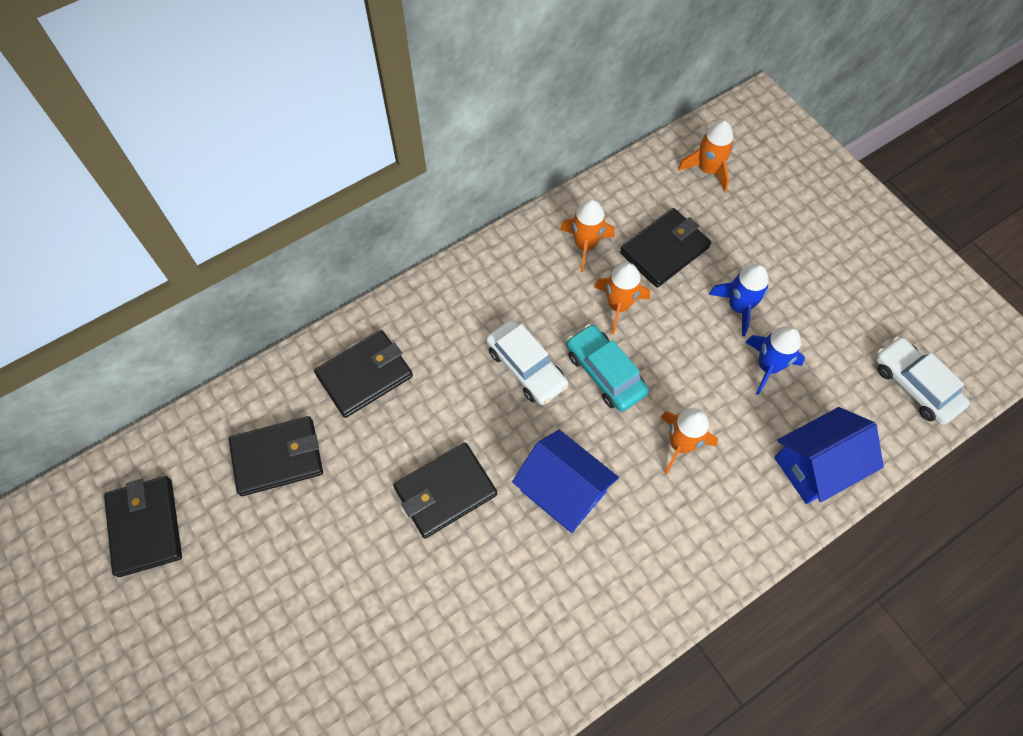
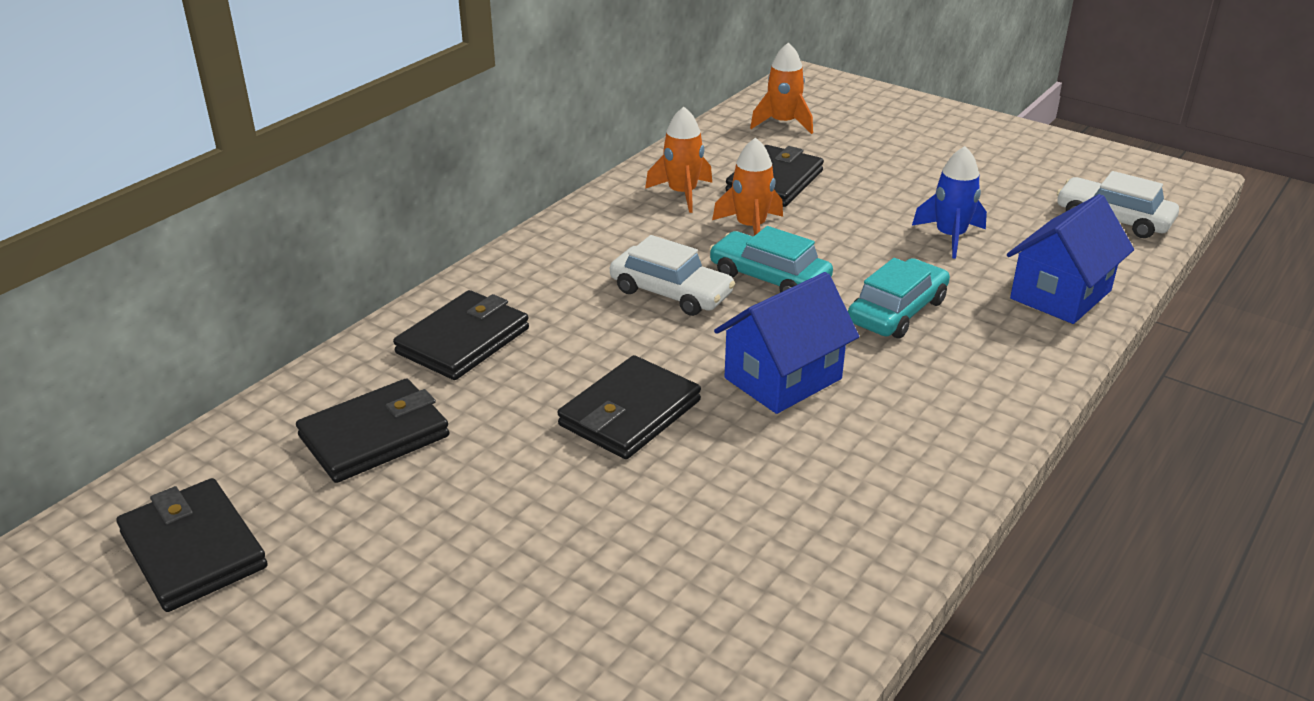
camera: 20 degrees left, 30 degrees down
(563, 491) = (783, 378): blue house -> blue house turned 60 degrees counterclockwise
(680, 444) = (897, 311): orange rocket -> turquoise car
(739, 307) = (886, 203): blue rocket -> none

